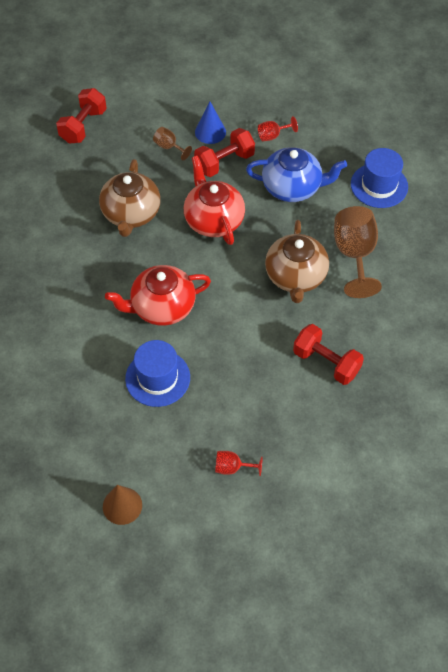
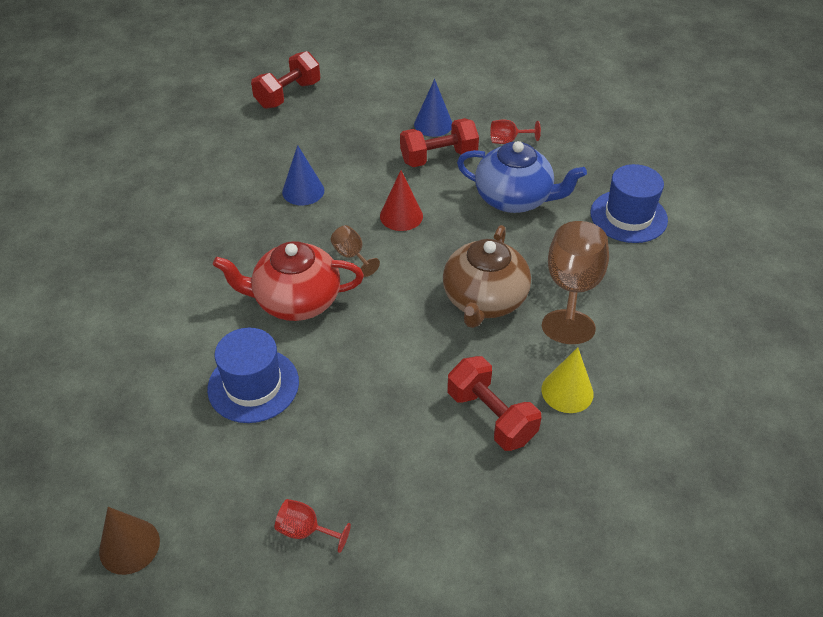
camera: 15 degrees right, 10 degrees down
(131, 214) = (303, 191): brown teapot -> blue cone
(169, 147) = (378, 131): brown goblet -> brown goblet (352, 256)
(213, 220) = (401, 216): red teapot -> red cone
(371, 333) = (567, 391): none -> yellow cone

